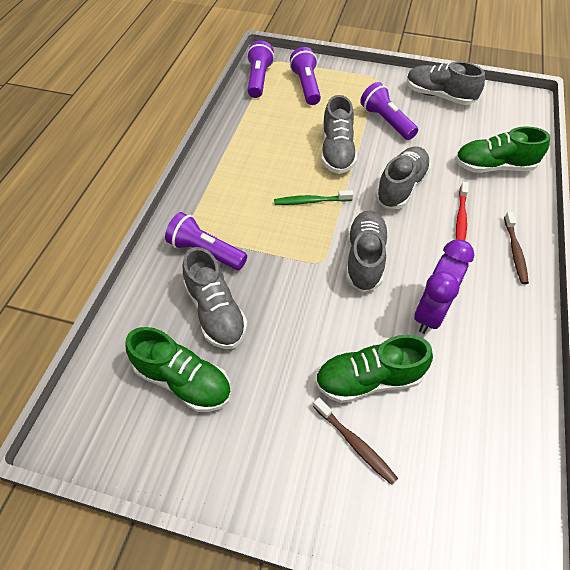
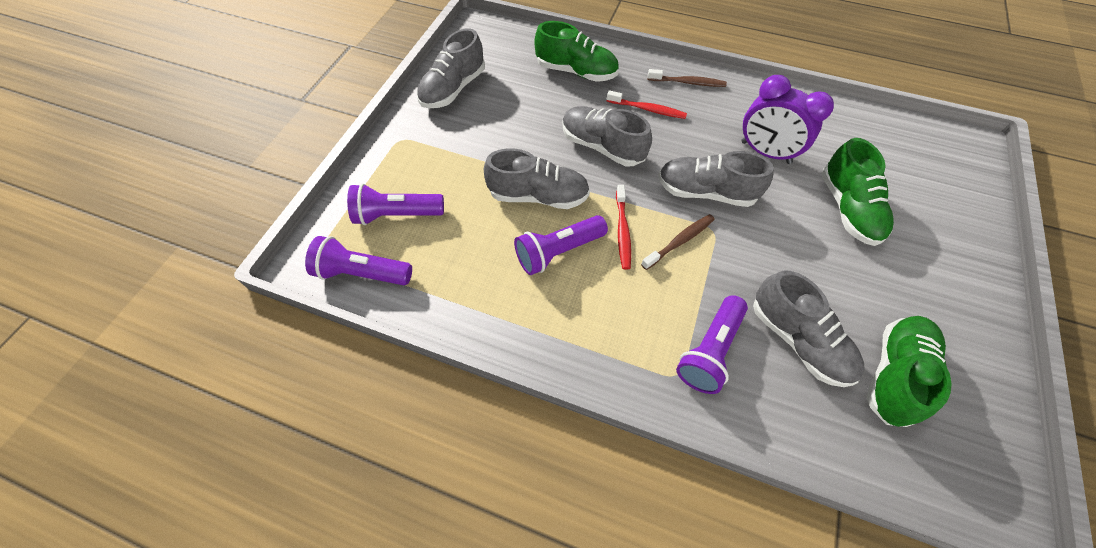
camera: 85 degrees left, 5 degrees up
(215, 312) = (798, 340): grey shoe -> grey shoe turned 75 degrees clockwise
(311, 201) = (622, 231): green toothbrush -> red toothbrush
(355, 444) = (913, 227): brown toothbrush -> brown toothbrush (679, 241)
(386, 121) = (490, 142): purple flashlight -> purple flashlight (558, 251)
(493, 167) = (576, 72): green shoe -> green shoe turned 75 degrees counterclockwise

